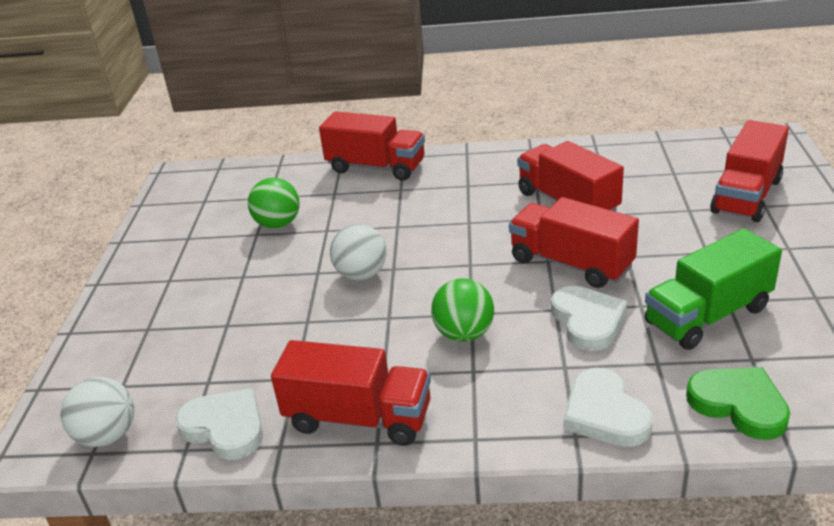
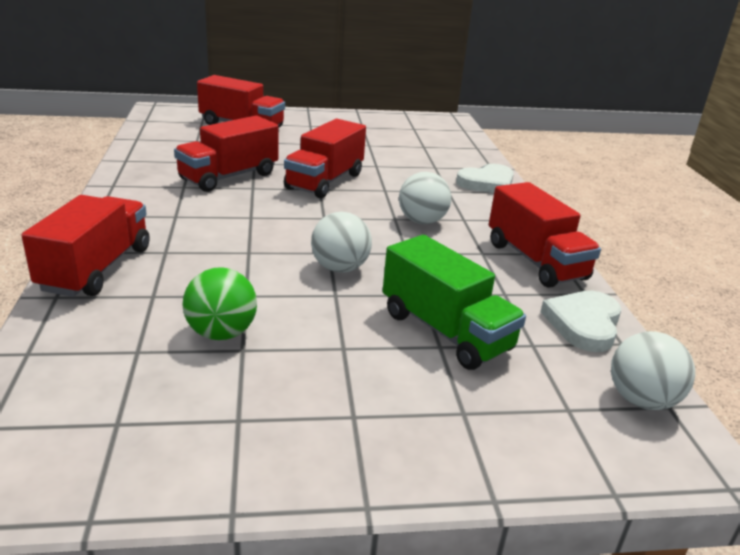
camera: 105 degrees left, 5 degrees down
(358, 418) = (535, 261): red truck -> red truck turned 150 degrees clockwise
(464, 334) = (422, 221): green ball -> white ball
(588, 321) = (397, 181): white heart -> none
(707, 315) = (385, 151): green truck -> green truck (445, 331)
(739, 404) = (464, 153): green heart -> none

